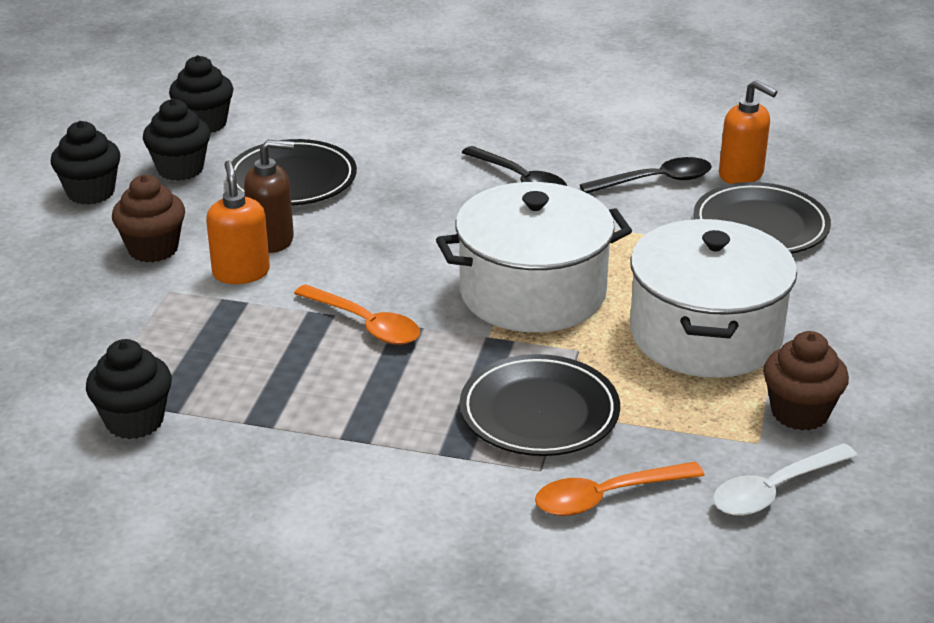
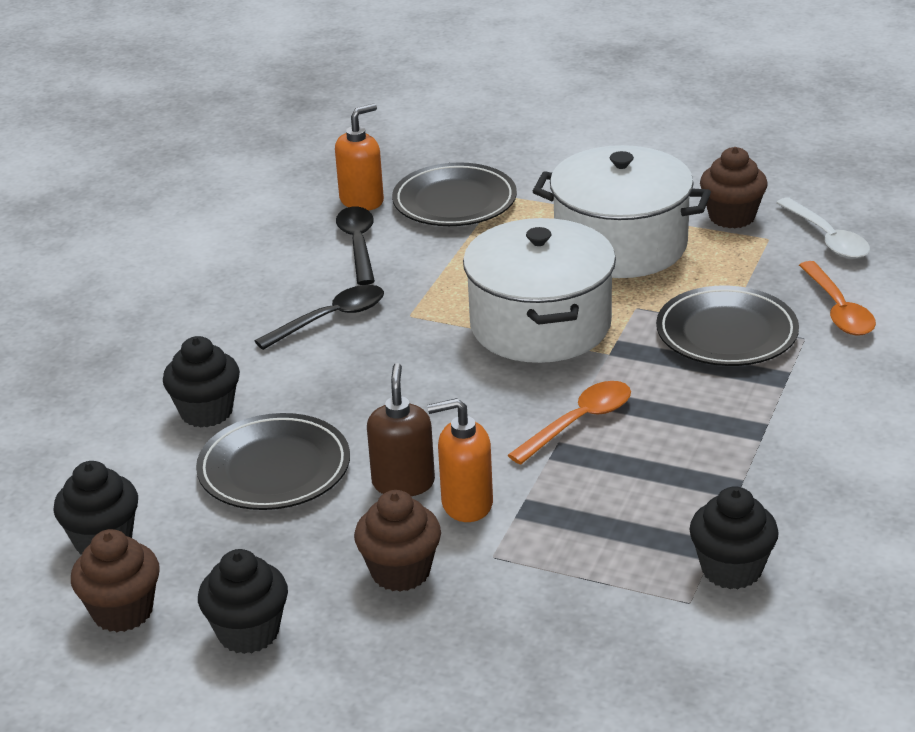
camera: 80 degrees left, 0 degrees up
(123, 142) = (123, 611): none -> brown cupcake
(180, 169) = (216, 557): black cupcake -> black cupcake (206, 412)

